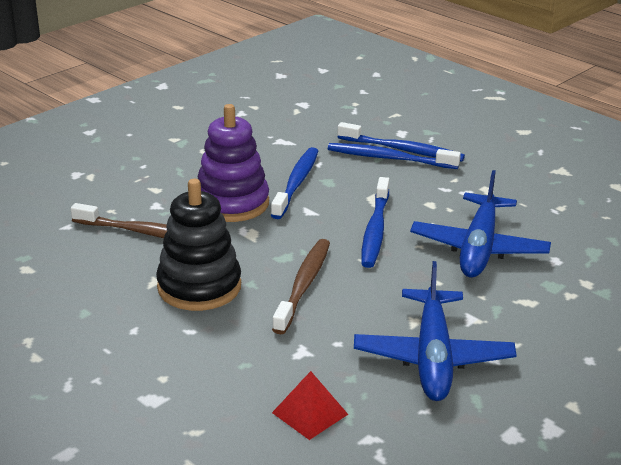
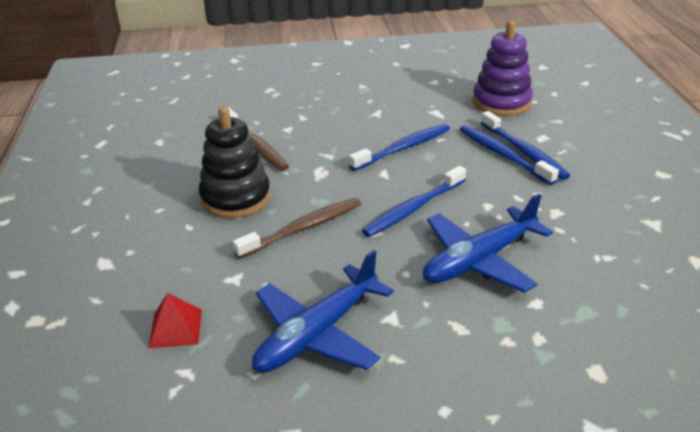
camera: 40 degrees right, 5 degrees up
(232, 203) = (337, 146): purple stacking toy -> purple stacking toy (501, 102)

